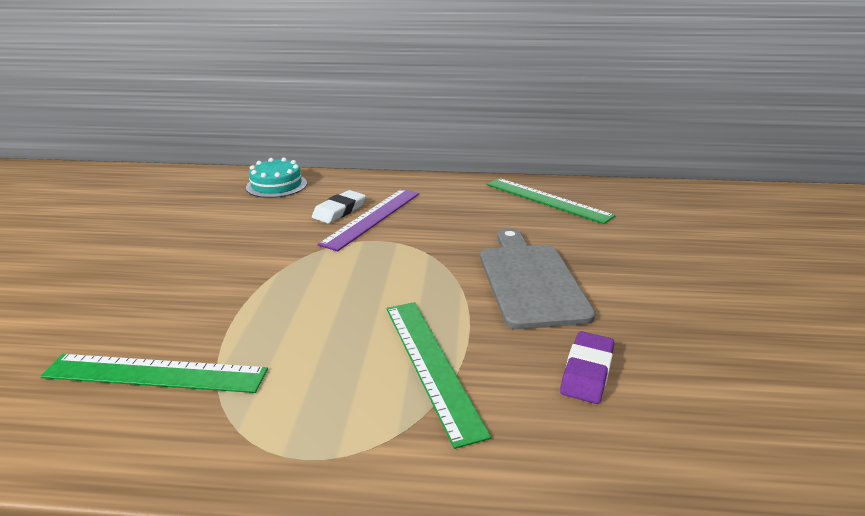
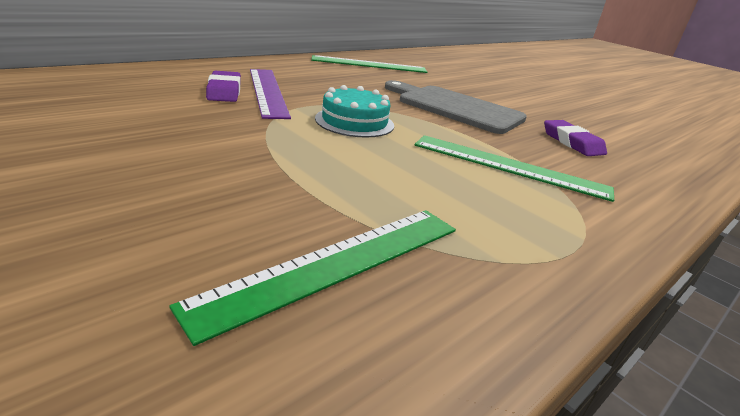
camera: 50 degrees left, 0 degrees up
(276, 185) = (101, 81): turquoise cake -> turquoise cake (354, 122)
(339, 211) = (224, 91): white eraser -> purple eraser

